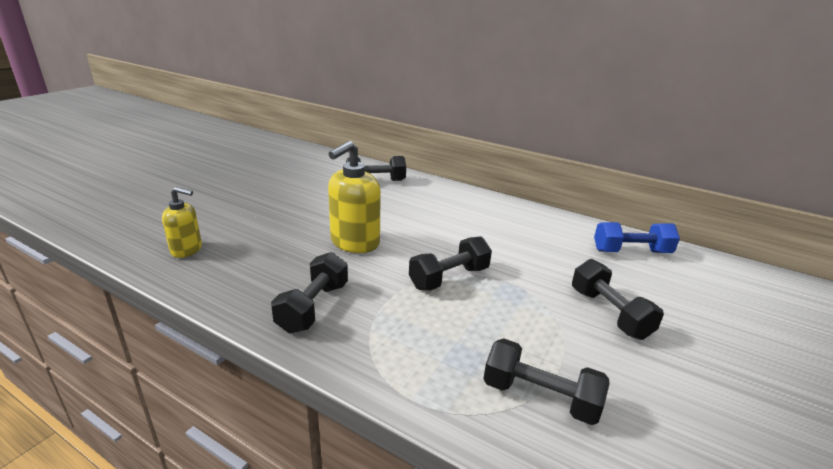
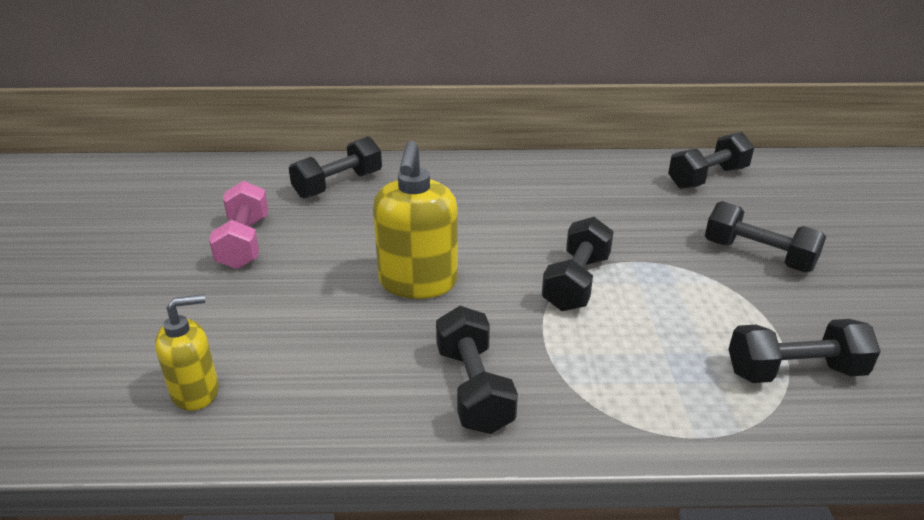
camera: 30 degrees left, 5 degrees up
(293, 193) = (244, 243): none -> pink dumbbell
(631, 252) = (707, 178): blue dumbbell -> black dumbbell

